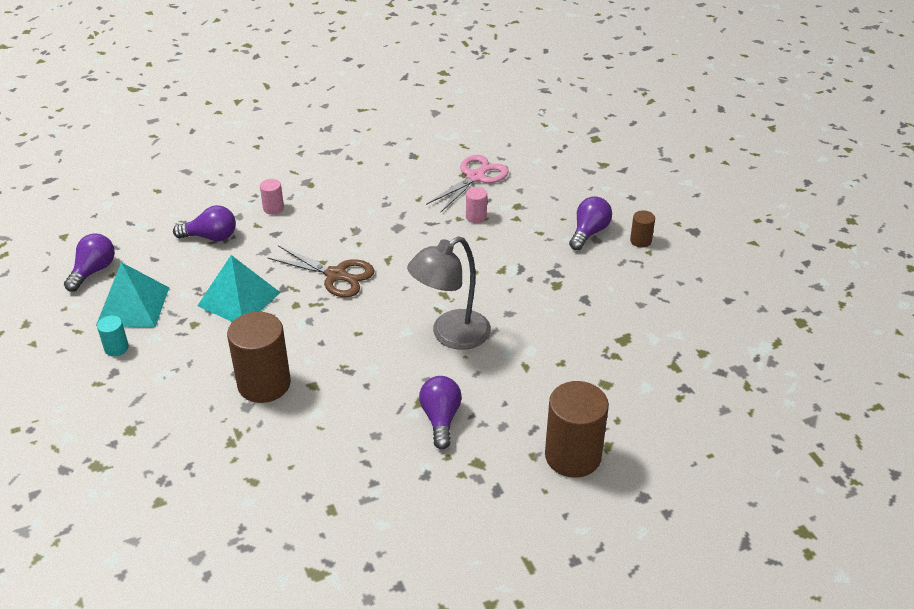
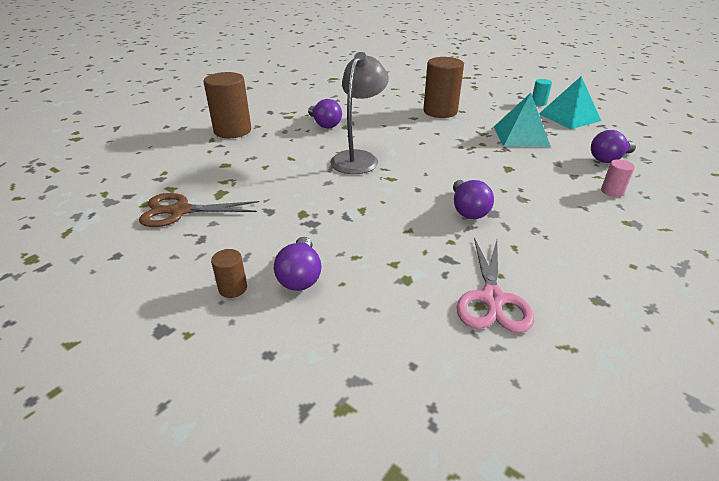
camera: 150 degrees right, 5 degrees down
(93, 271) = (627, 123): purple light bulb -> purple light bulb (468, 210)
(336, 275) = (484, 165): brown scissors -> brown scissors (180, 211)
(476, 217) = (436, 249): pink cylinder -> none

